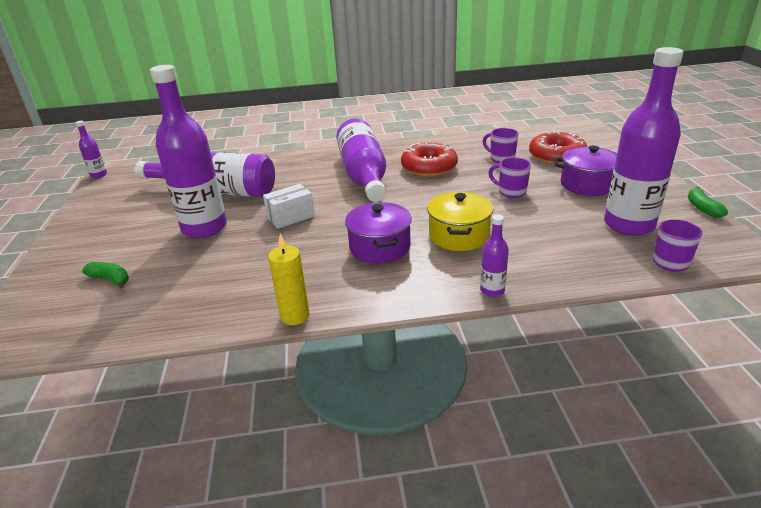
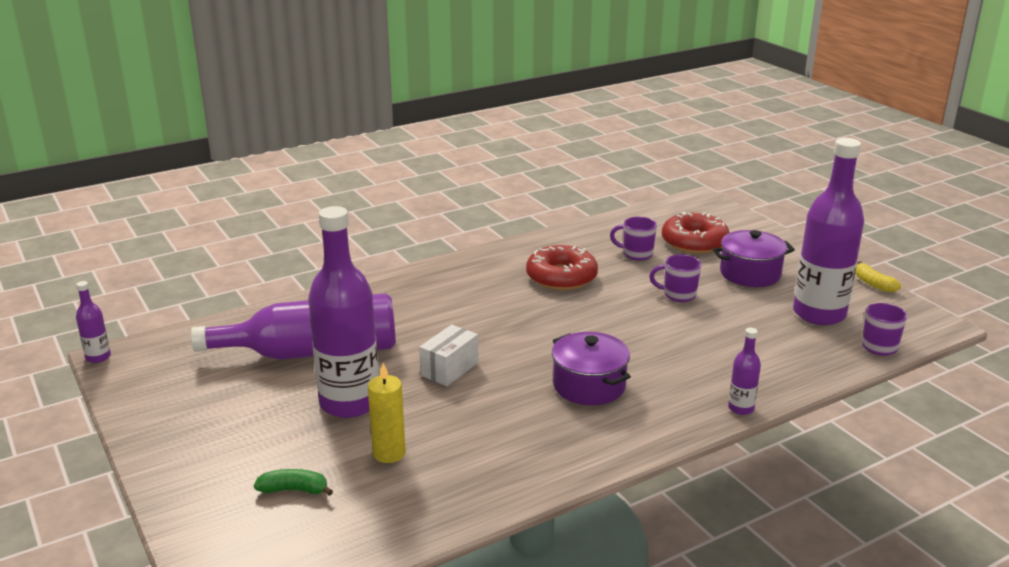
camera: 25 degrees left, 5 degrees down
(295, 316) = (564, 479): yellow candle -> yellow candle (389, 453)
(363, 175) = (490, 299): purple bottle -> none
(459, 236) = (663, 356): yellow pot -> none
(702, 208) = (873, 284): green banana -> yellow banana

